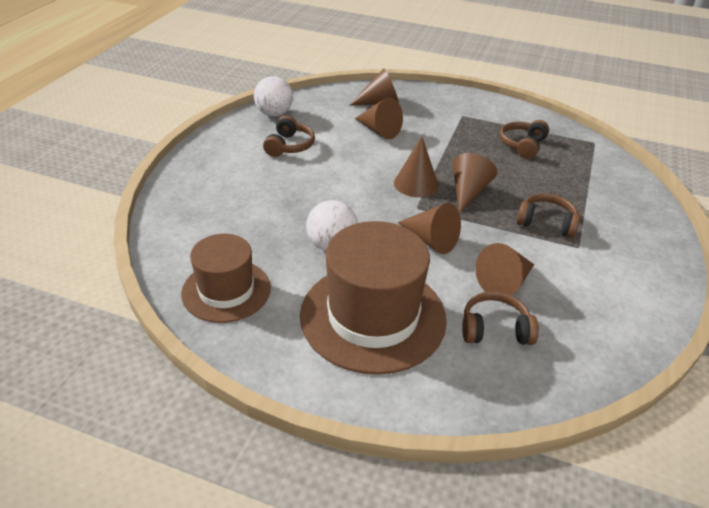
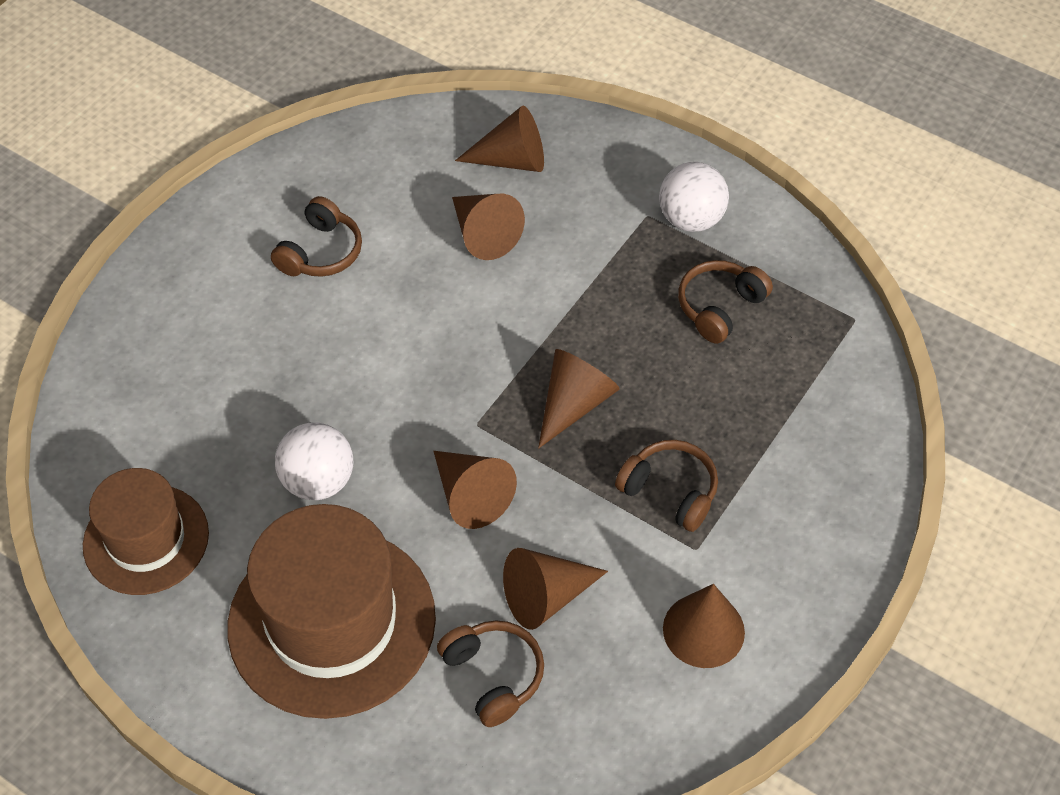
camera: 15 degrees right, 15 degrees up
(274, 114) = (319, 166): white ball -> white ball (691, 219)
(416, 184) = (496, 372): brown cone -> brown cone (703, 630)
(495, 329) = (493, 676): brown headphones -> brown headphones turned 45 degrees clockwise

